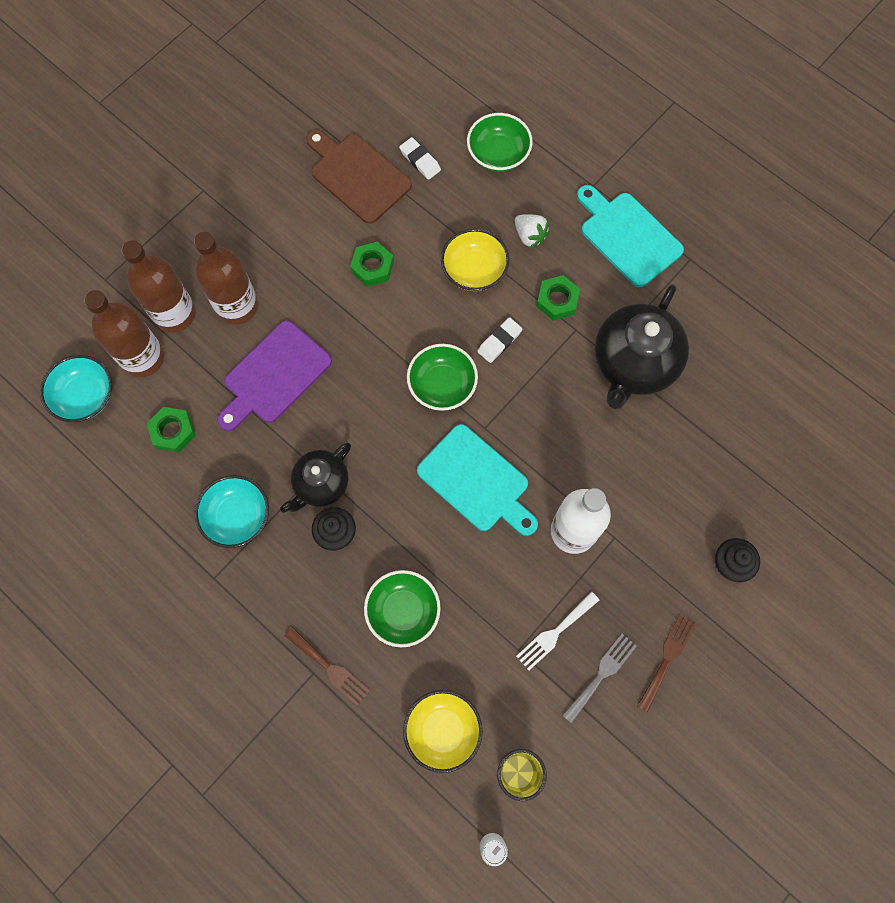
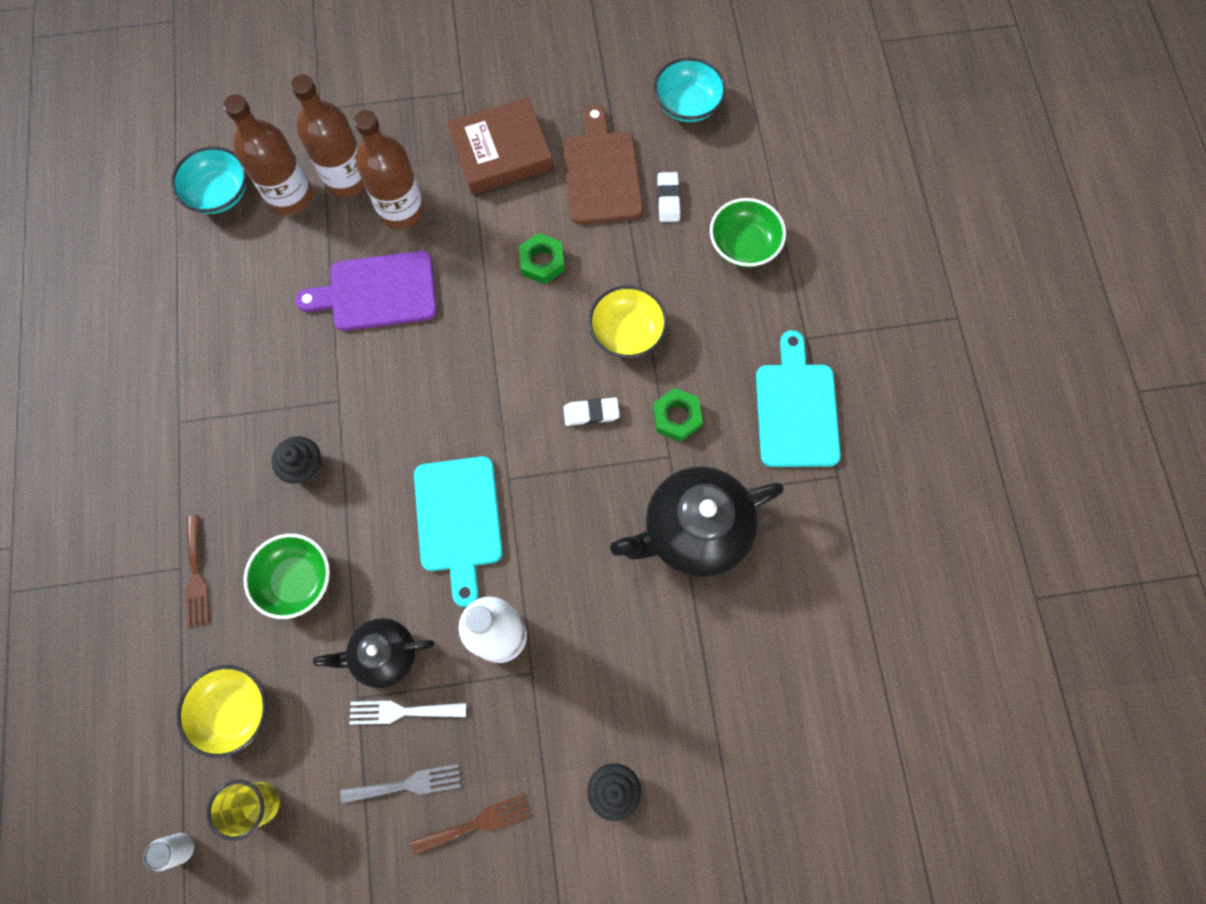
camera: 40 degrees right, 0 degrees up
(173, 431) = (258, 275): green nut -> none
(237, 516) = (242, 386): turquoise bowl -> turquoise bowl (687, 104)
(272, 212) = (501, 151): none -> brown book
(321, 484) = (330, 415): black teapot -> black teapot (384, 654)
(442, 385) = (506, 412): green bowl -> none
(530, 236) = (705, 340): white strawberry -> none

